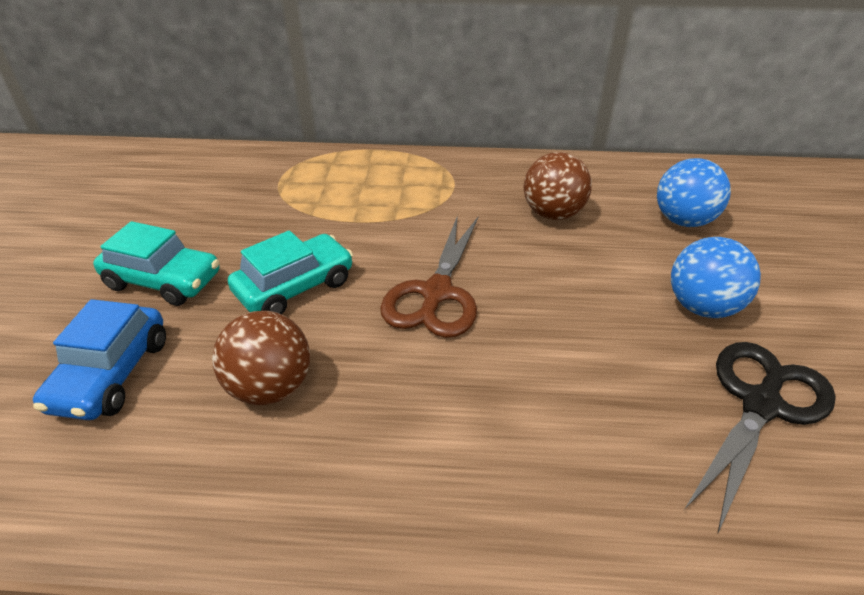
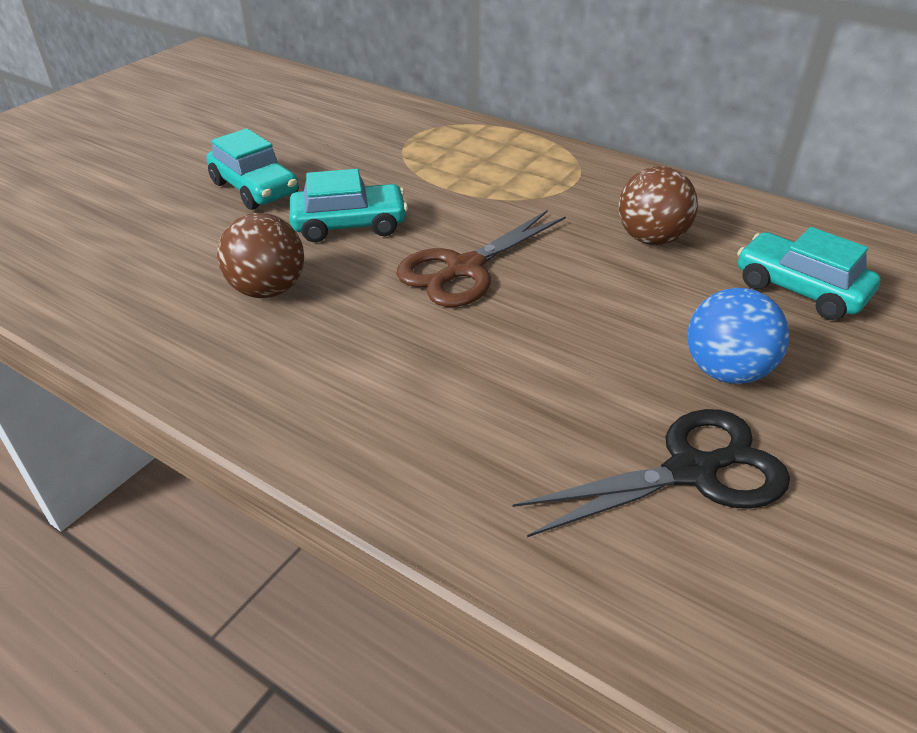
camera: 30 degrees right, 0 degrees up
(111, 374) = (169, 241): blue car -> none
(683, 221) = (799, 289): blue ball -> turquoise car

